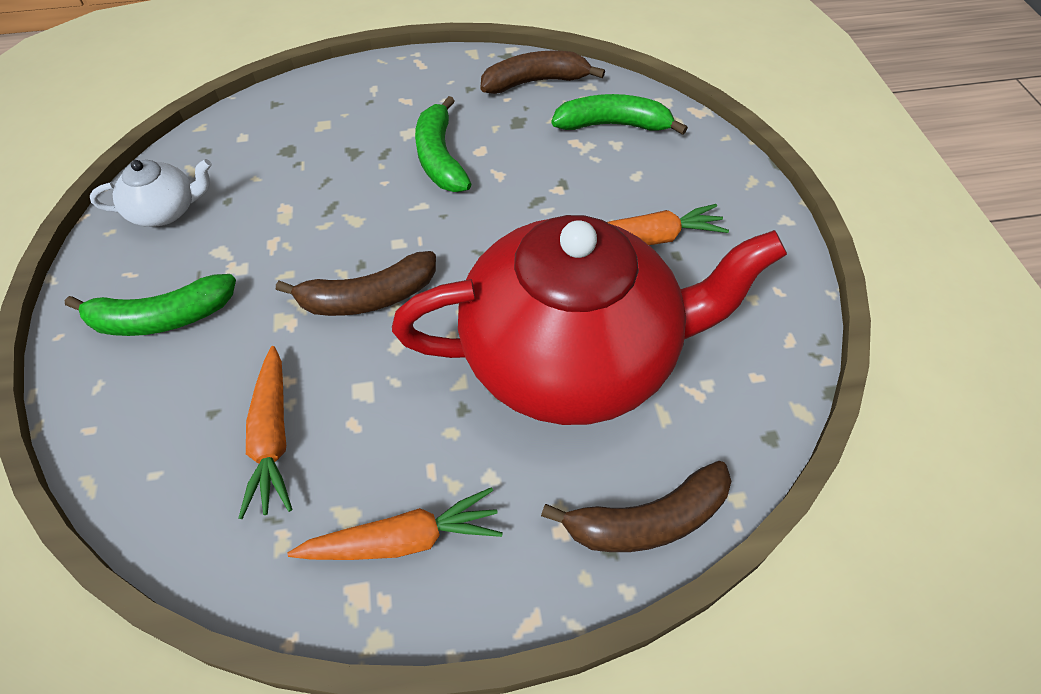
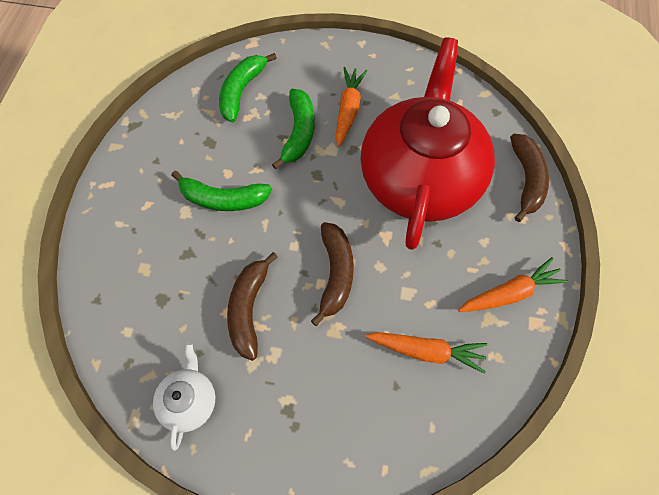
camera: 70 degrees left, 10 degrees up
(162, 318) = (303, 412): green banana -> green banana (299, 133)
(404, 540) = (510, 293): orange carrot -> orange carrot turned 60 degrees clockwise
(535, 82) = (173, 118): brown banana -> brown banana (249, 309)

